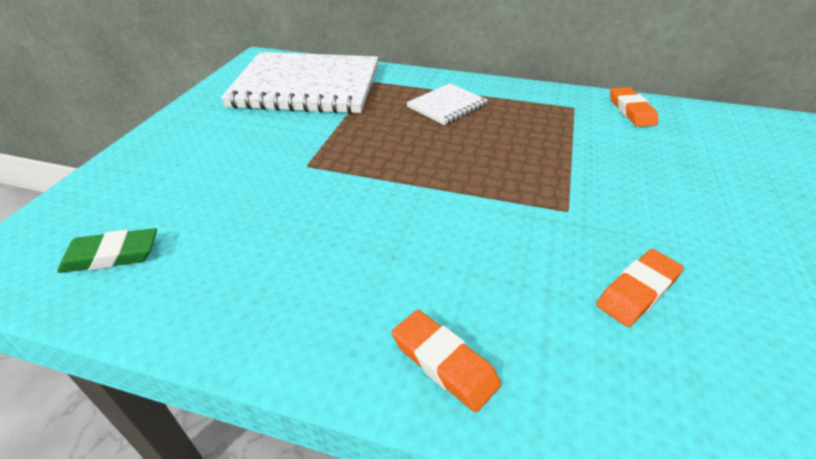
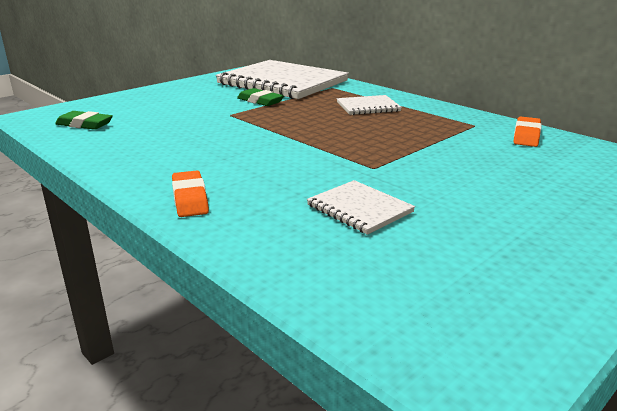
camera: 30 degrees right, 15 degrees down
(317, 128) = (260, 101): none -> green eraser
(637, 291) = (359, 209): orange eraser -> white notebook

